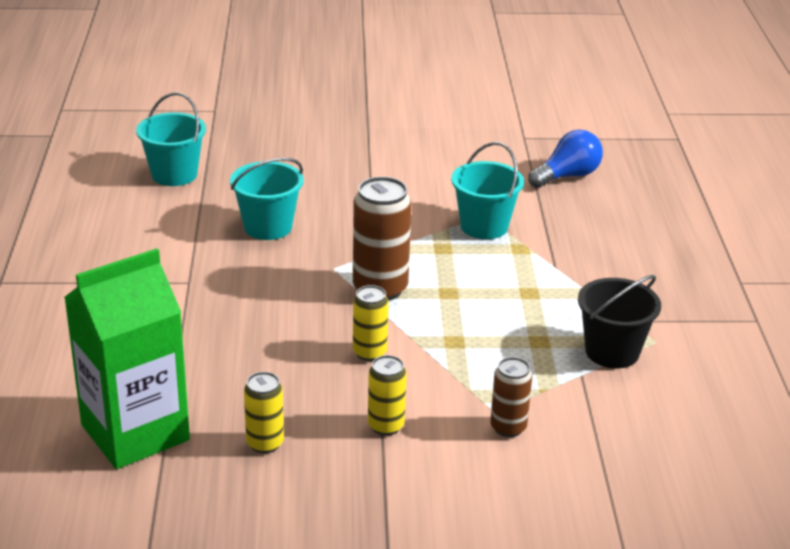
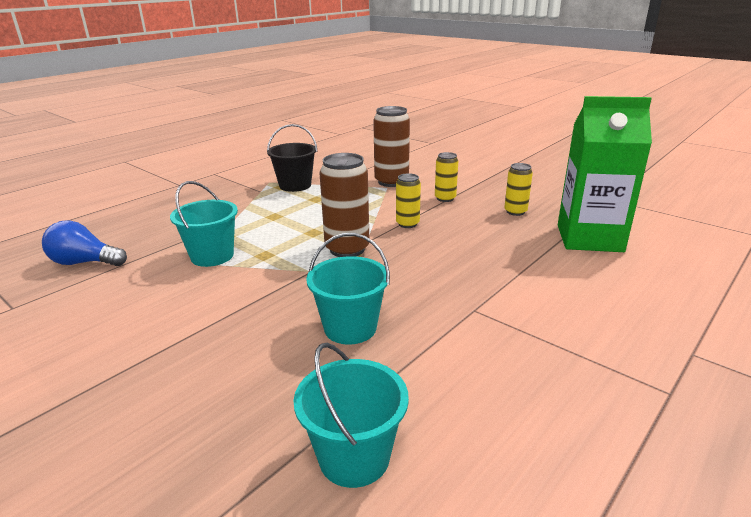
camera: 135 degrees left, 5 degrees down
(508, 427) = (391, 182): brown can -> brown can, size x1.72

